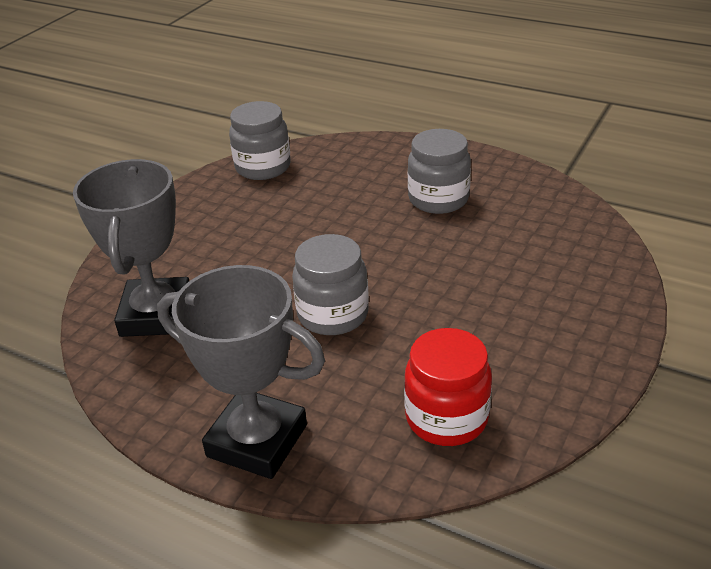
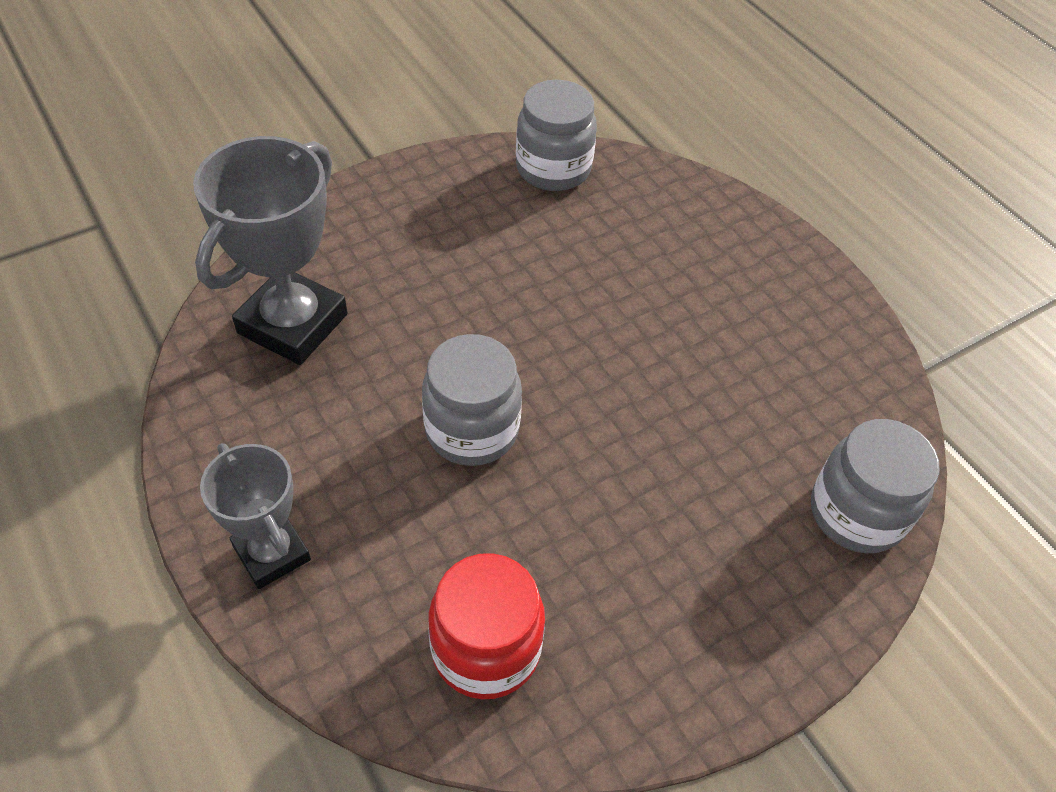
camera: 25 degrees right, 15 degrees up
(257, 441) = (271, 553): grey trophy -> grey trophy, size x0.62
(438, 199) = (724, 325): grey jar -> grey jar (856, 513)

